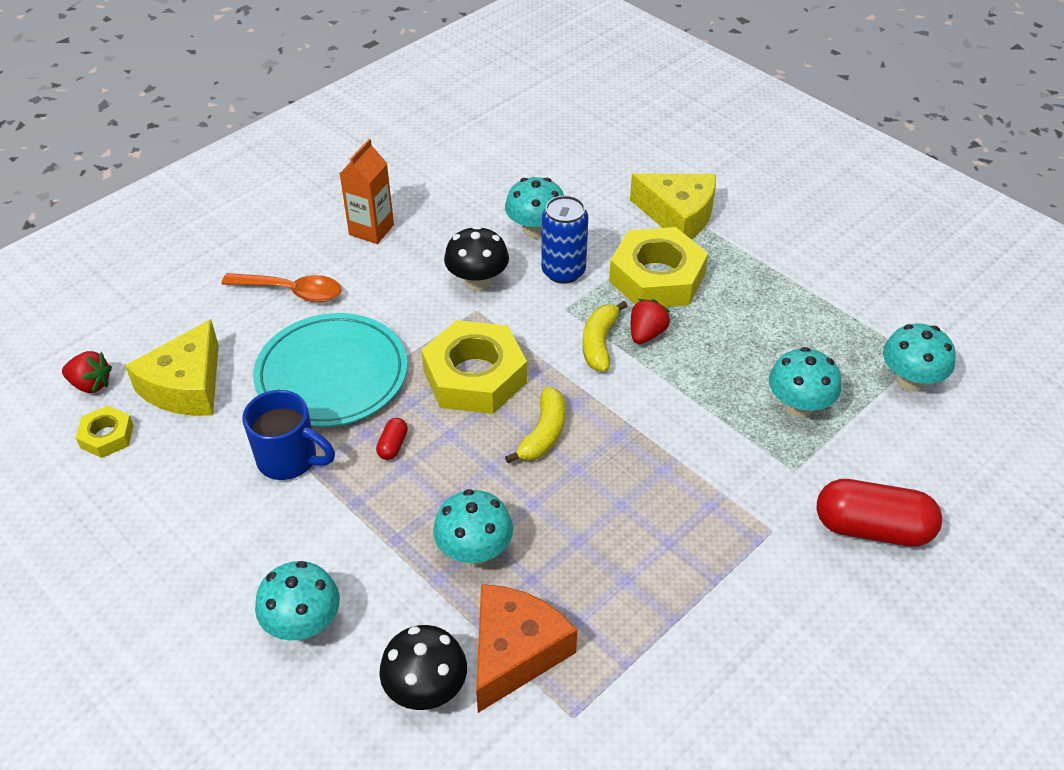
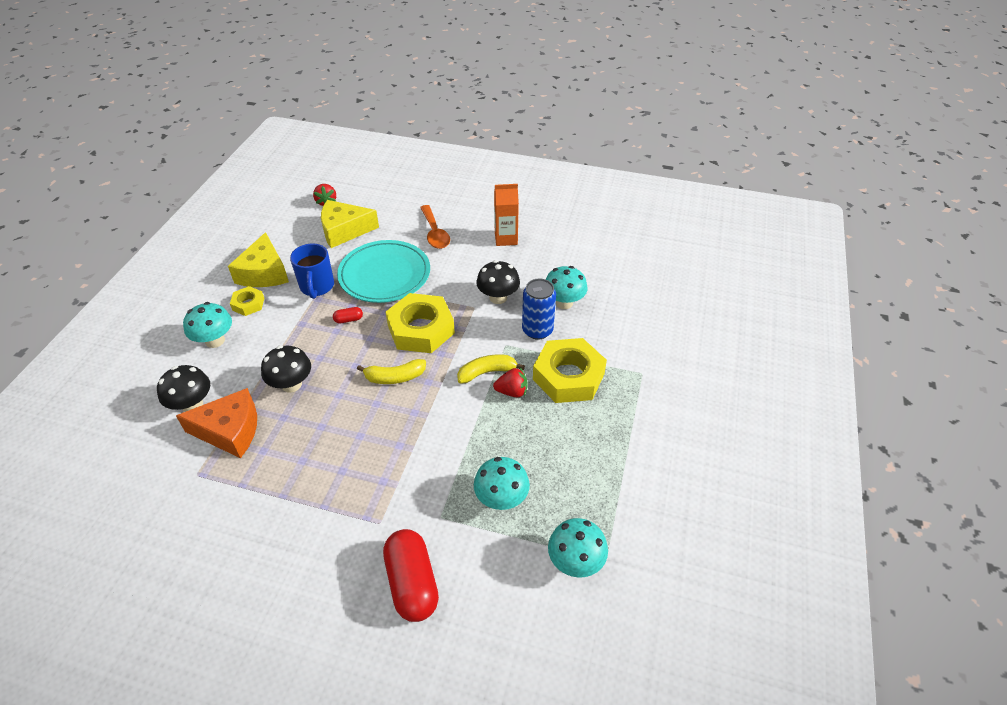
camera: 60 degrees right, 0 degrees up
(107, 436) = (297, 223): yellow nut -> yellow nut (248, 304)
(474, 551) = (291, 384): turquoise mushroom -> black mushroom
(678, 215) = (639, 363): yellow cheese -> yellow cheese (264, 273)

